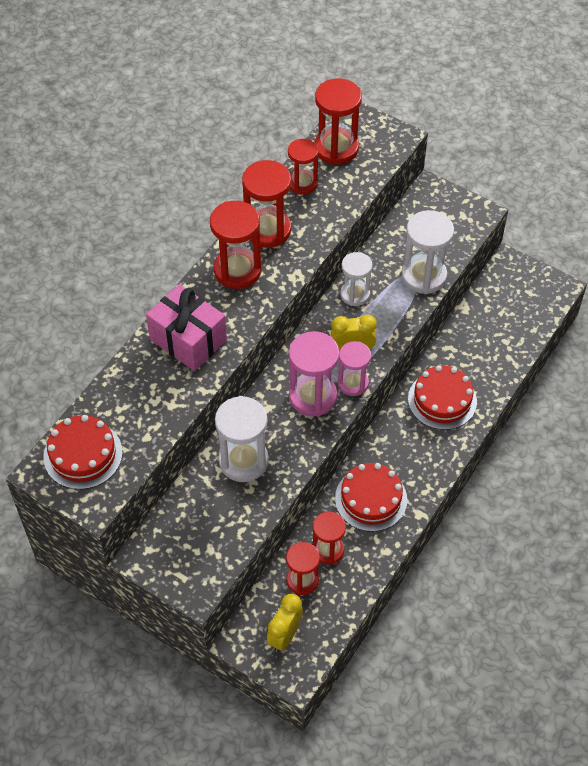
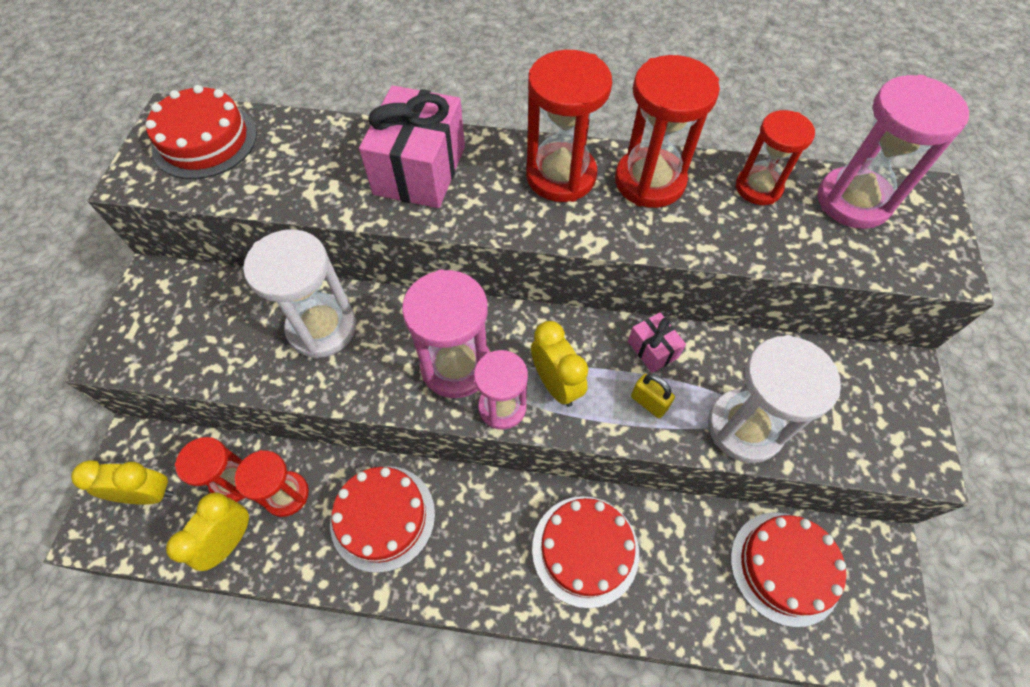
camera: 65 degrees right, 5 degrees up
(336, 148) = (853, 201): red hourglass -> pink hourglass
(343, 591) = (230, 540): none -> yellow clock
(355, 294) = (652, 349): white hourglass -> pink gift
(387, 312) = (648, 403): none -> yellow padlock
(496, 311) = (785, 567): none -> red cake

